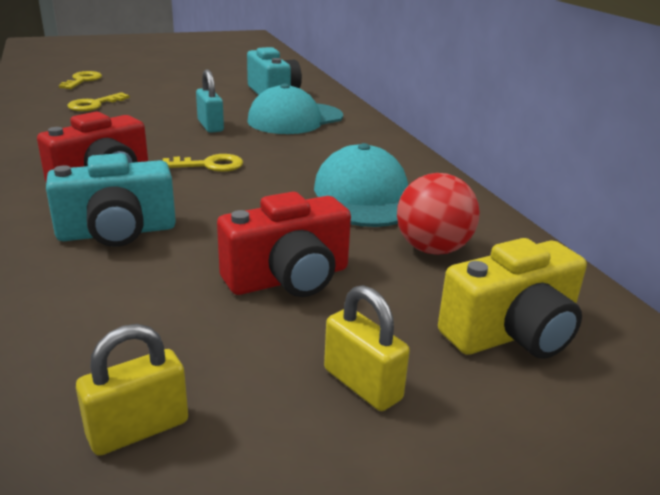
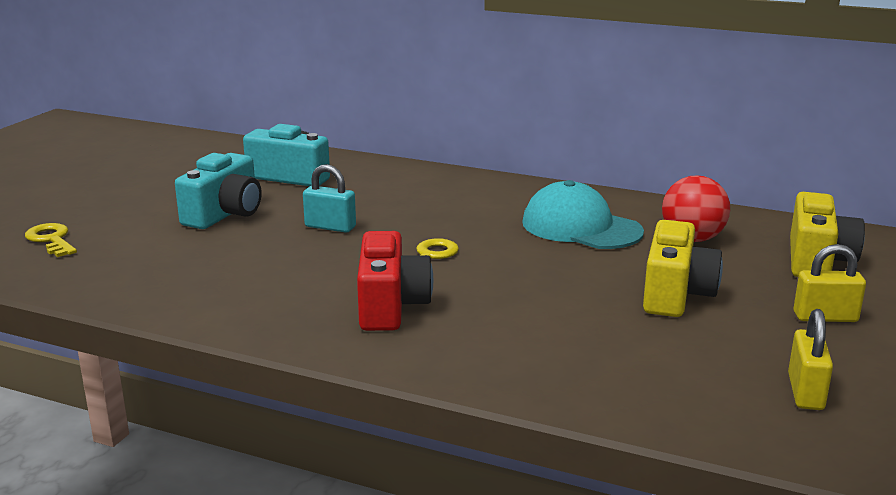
camera: 45 degrees left, 5 degrees down
(94, 105) = (158, 256): yellow key -> none
(117, 232) = (515, 328): turquoise camera -> turquoise camera (225, 214)
(289, 278) = (675, 294): red camera -> yellow camera
(295, 119) = (376, 192): turquoise cap -> none

